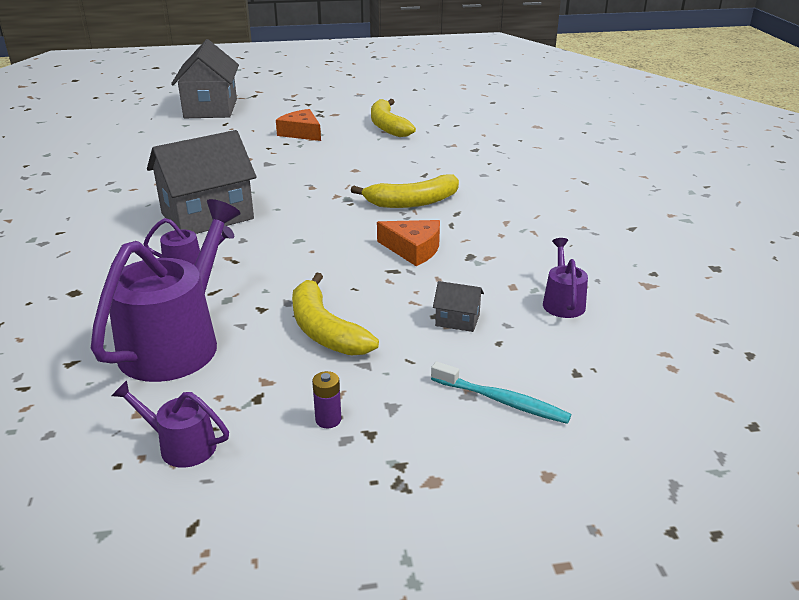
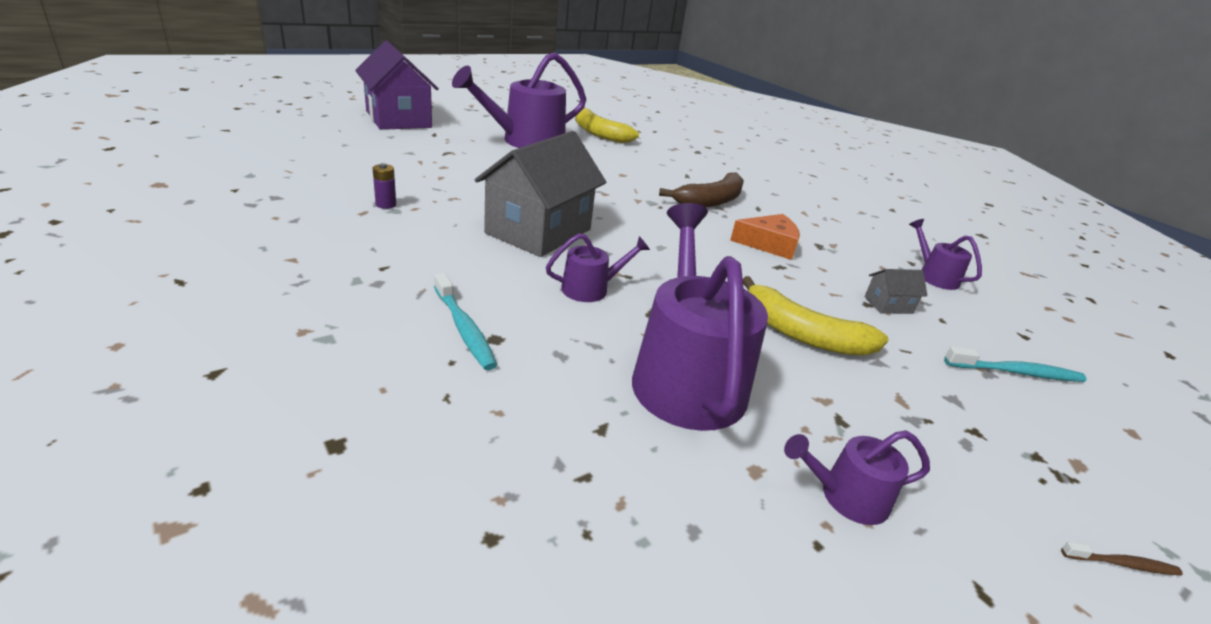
camera: 30 degrees left, 0 degrees up
(62, 282) = (464, 328): none -> turquoise toothbrush
(210, 108) = (398, 119): grey house -> purple house
(301, 133) = (526, 141): orange cheese -> purple watering can
(328, 420) = (927, 427): purple battery -> purple battery (386, 205)
(342, 550) = (1121, 564): none -> brown toothbrush
(412, 202) = (711, 201): yellow banana -> brown banana

